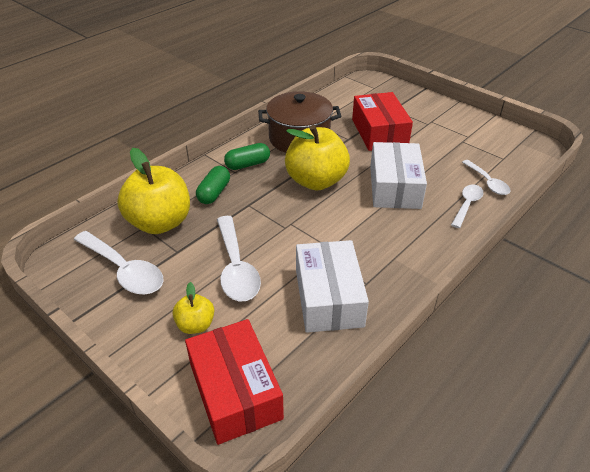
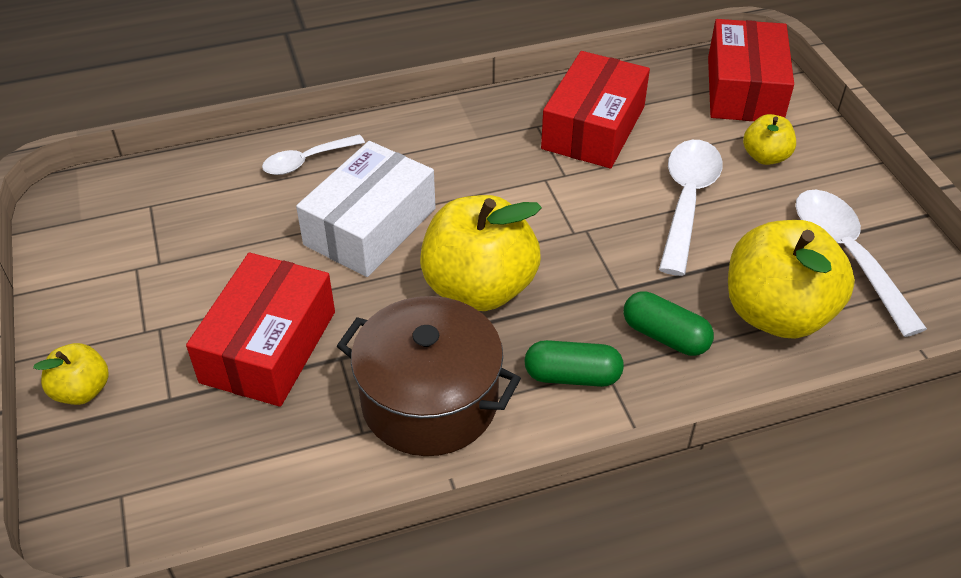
camera: 150 degrees left, 5 degrees up
(214, 193) = (665, 336): green capsule -> green capsule turned 75 degrees clockwise
(328, 297) = (593, 128): white box -> red box
(425, 101) = (82, 390): none -> yellow apple
(487, 182) = (232, 179): white spoon -> none

